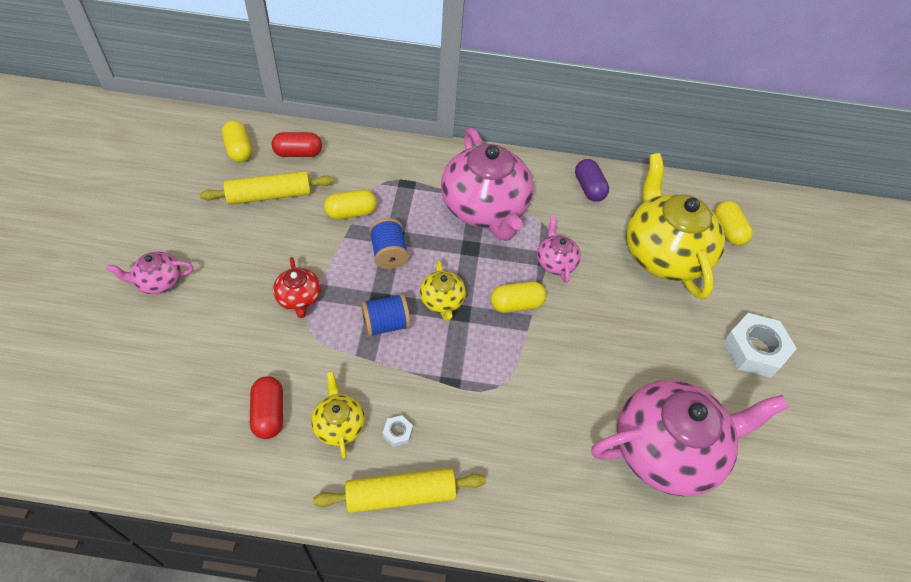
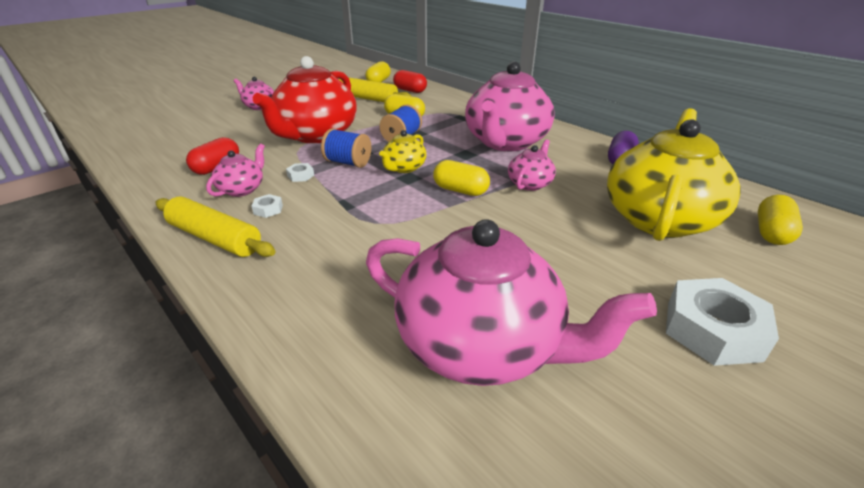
camera: 45 degrees right, 20 degrees down
(299, 298) = (316, 135): red teapot -> red teapot, size x2.19
(339, 425) = (242, 189): yellow teapot -> pink teapot
(367, 371) = (300, 176): none -> white nut

